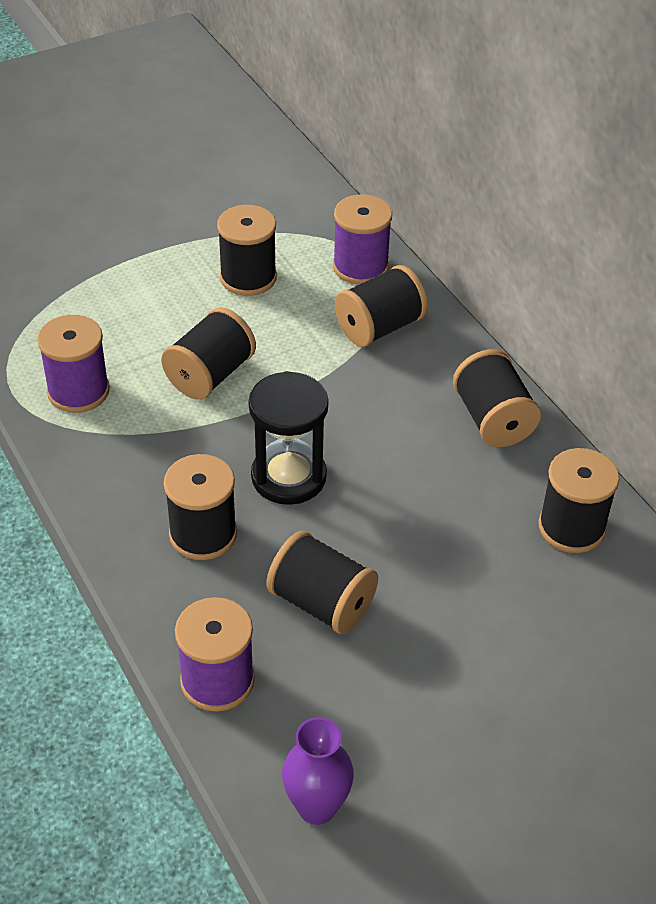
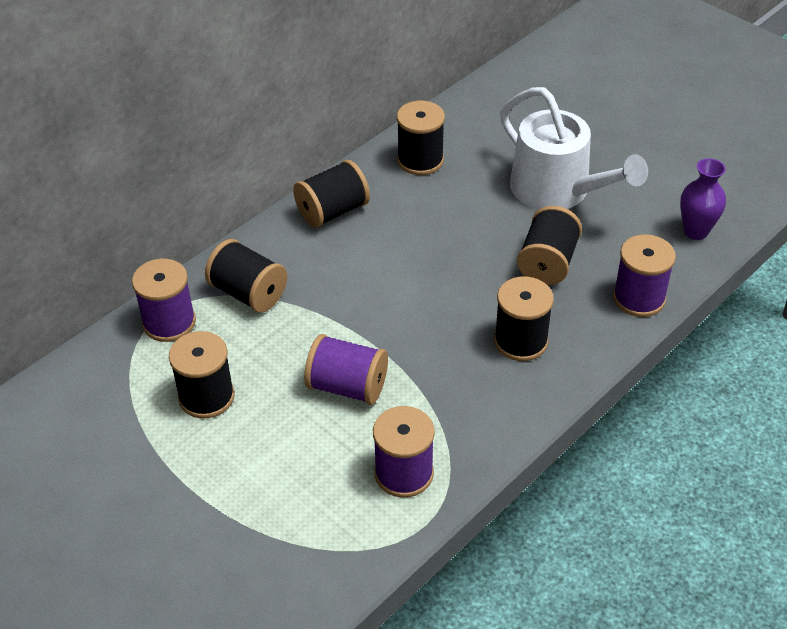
camera: 105 degrees left, 0 degrees up
(210, 375) = (347, 386): black spool -> purple spool
(288, 477) = (440, 308): black hourglass -> none
(462, 663) = (557, 190): none -> white watering can

